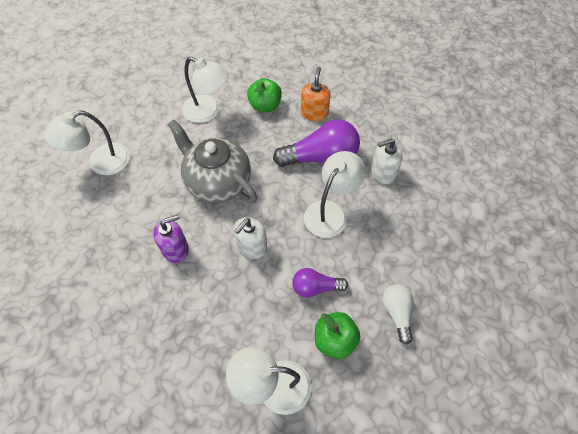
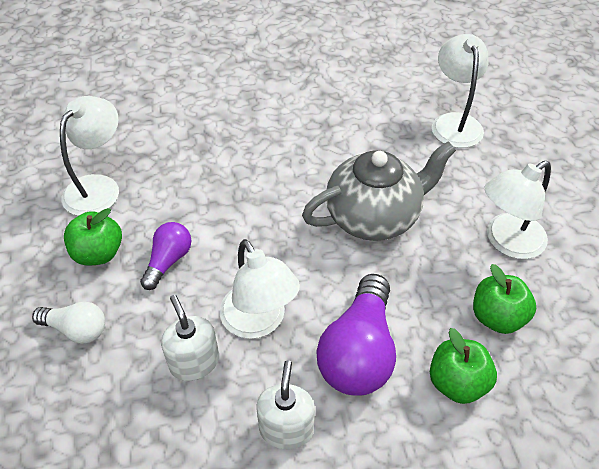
camera: 115 degrees right, 10 degrees down
(175, 249) = (299, 156): purple soap dispenser -> none
(251, 246) = (261, 220): white soap dispenser -> white soap dispenser (194, 362)
(314, 113) = (457, 383): orange soap dispenser -> green apple

